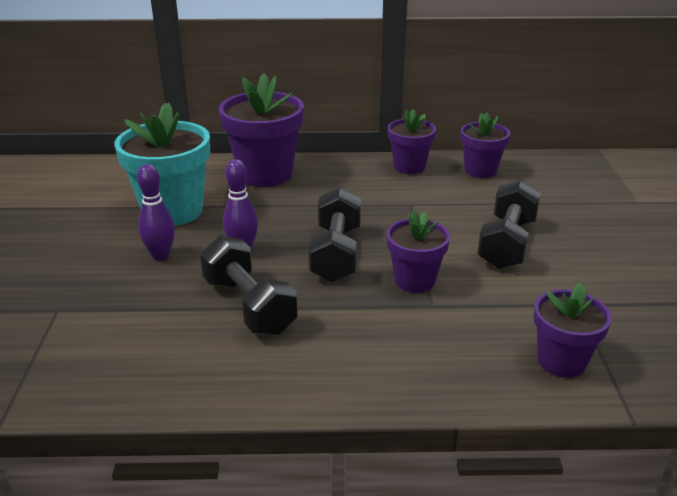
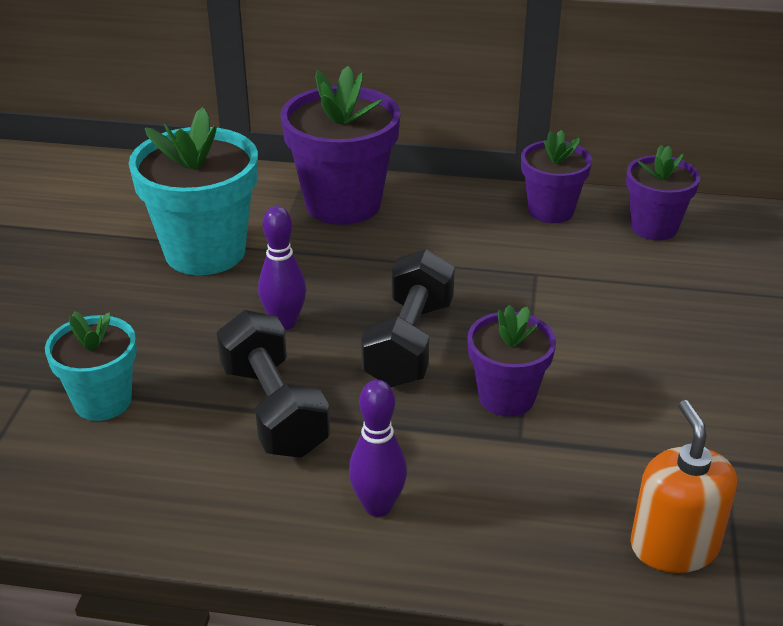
camera: 10 degrees right, 5 degrees up
(116, 314) = (102, 401): none -> turquoise flower pot
(160, 255) = (175, 319): purple bowling pin -> purple bowling pin (378, 506)
(506, 244) = (654, 353): black dumbbell -> none
(561, 361) = (674, 546): purple flower pot -> orange soap dispenser

